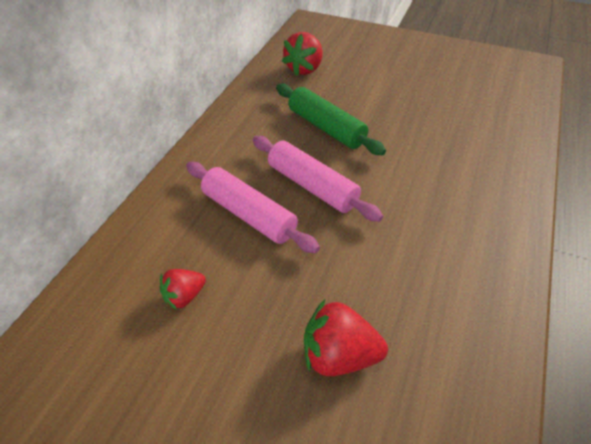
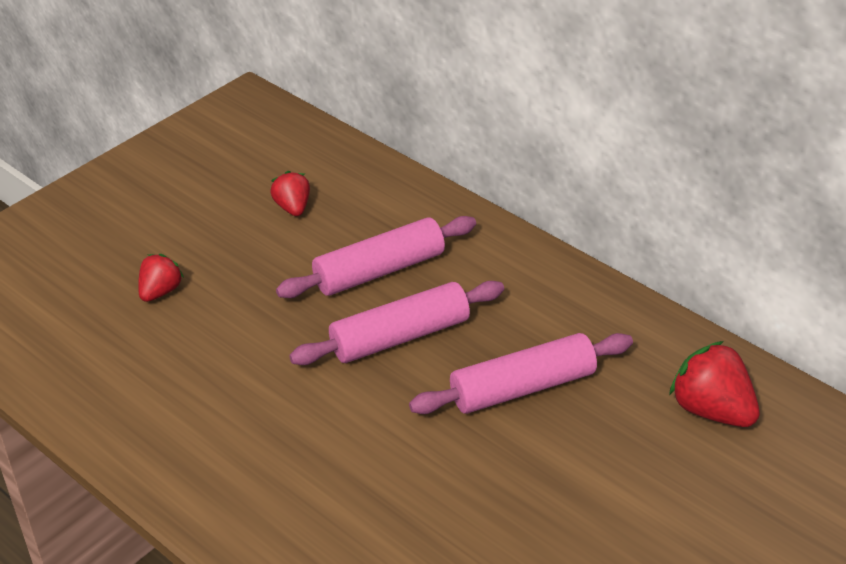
camera: 110 degrees right, 5 degrees down
(326, 127) = (522, 387): green rolling pin -> pink rolling pin
(339, 356) = (160, 291): red strawberry -> red strawberry, size x0.61

